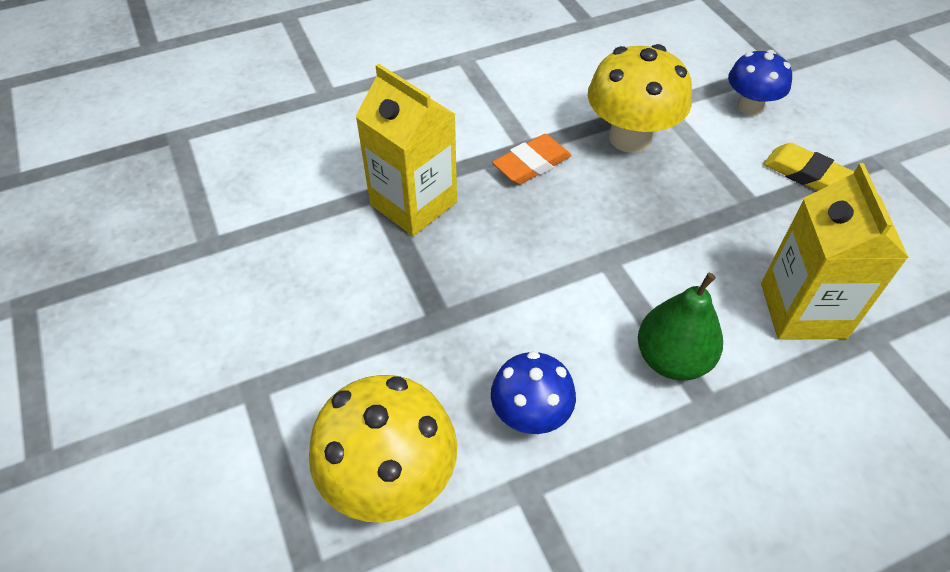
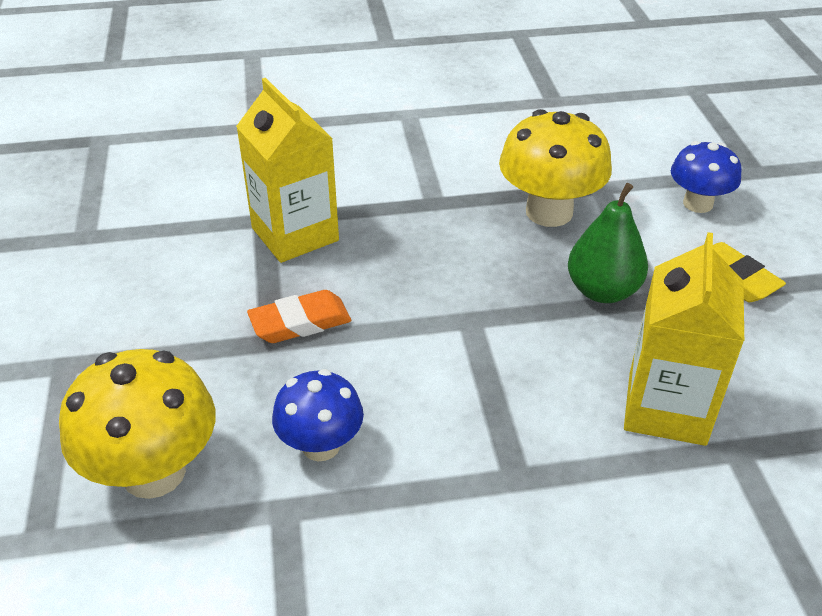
camera: 15 degrees right, 10 degrees down
(532, 164) = (432, 219): orange eraser -> orange eraser (300, 322)
(672, 359) = (496, 425): green pear -> green pear (602, 291)

